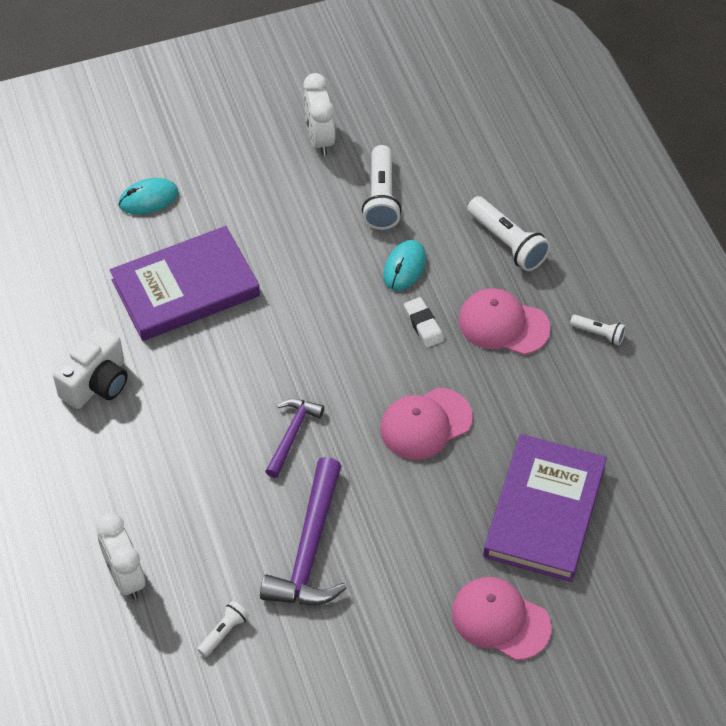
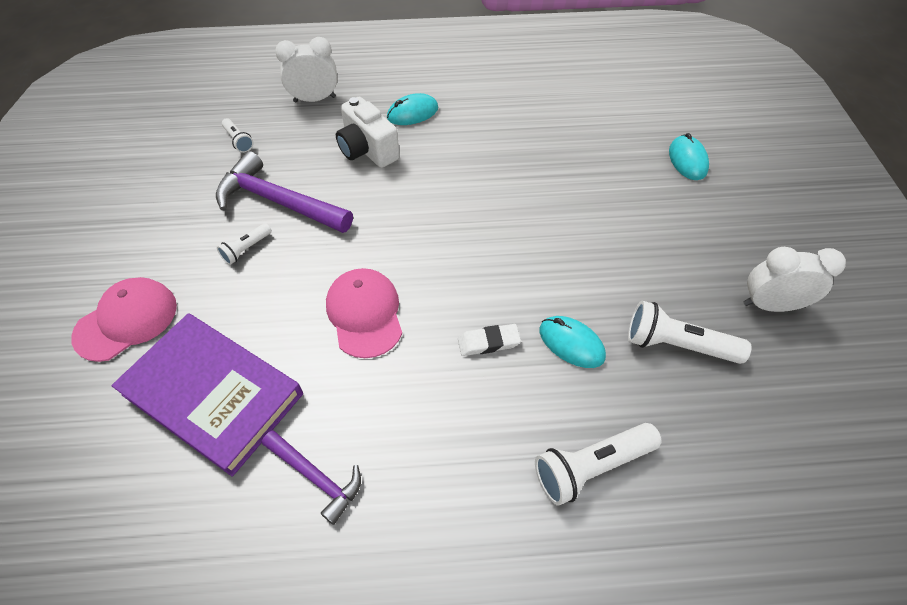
camera: 105 degrees right, 0 degrees up
(97, 383) = (492, 106): white camera -> white camera (367, 150)
(128, 461) = (412, 113): none -> turquoise mouse
(185, 288) = (578, 169): purple book -> none
(292, 434) = (396, 211): purple hammer -> purple hammer (316, 477)
(503, 324) = (467, 424): pink cap -> none
(598, 334) = (420, 538): white flashlight -> white flashlight (246, 249)

